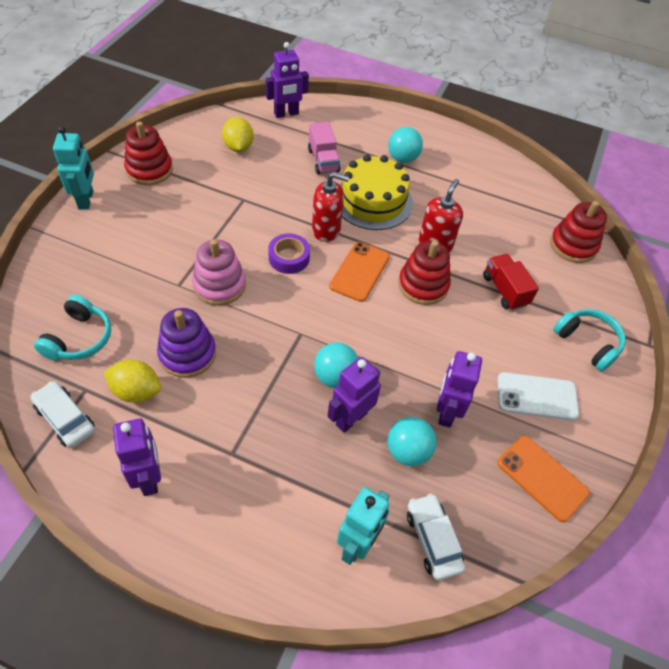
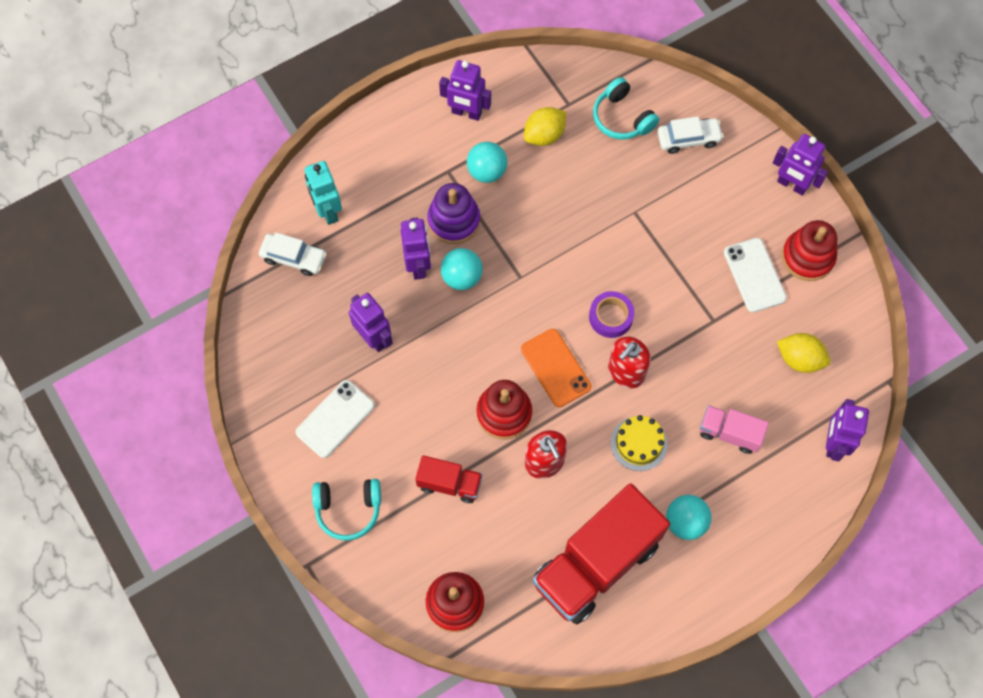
camera: 130 degrees right, 15 degrees up
(65, 419) = (550, 82): white car -> white car (688, 139)
(86, 200) = (792, 185): turquoise robot -> purple robot
(187, 192) = (754, 275): none -> white phone
(187, 354) = (556, 184): purple stacking toy -> purple stacking toy (454, 220)
(219, 285) = (614, 243): pink stacking toy -> none
(373, 201) = (639, 443): yellow cake -> yellow cake, size x0.59
(408, 451) = (364, 286): turquoise ball -> turquoise ball (487, 171)
(472, 188) = (596, 563): none -> red truck
(542, 478) = (275, 365): orange phone -> none

